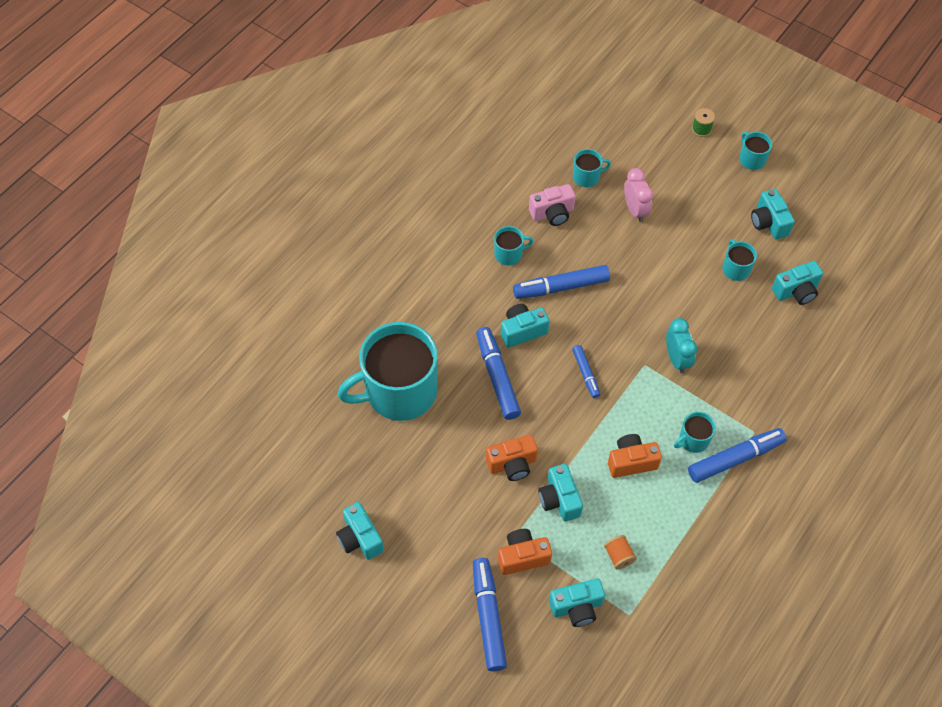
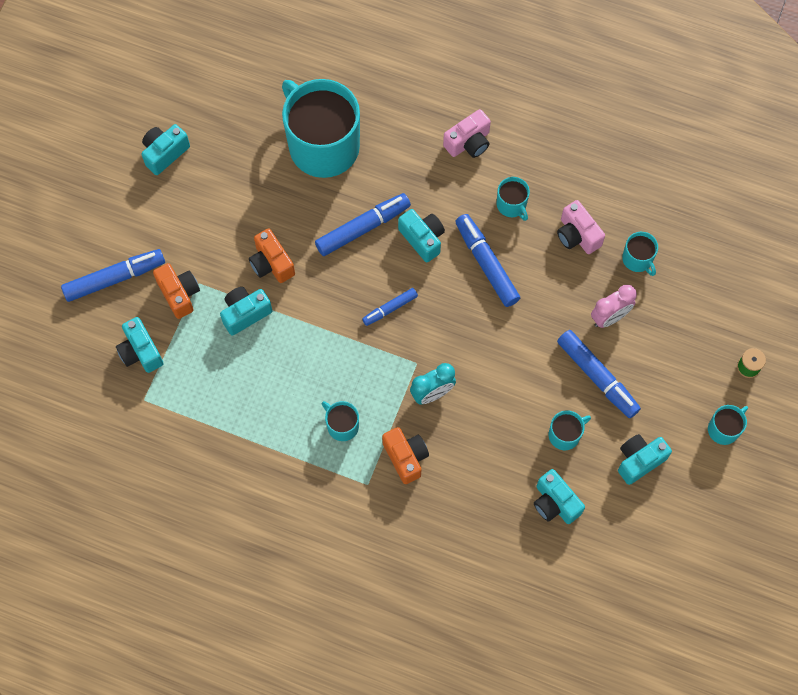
camera: 75 degrees right, 10 degrees up
(436, 272) = (468, 143): none -> pink camera
(619, 556) = (200, 378): orange spool -> none
(631, 462) = (302, 371): orange camera -> orange camera (406, 457)
(735, 458) = (331, 469): blue marker -> blue marker (597, 376)

